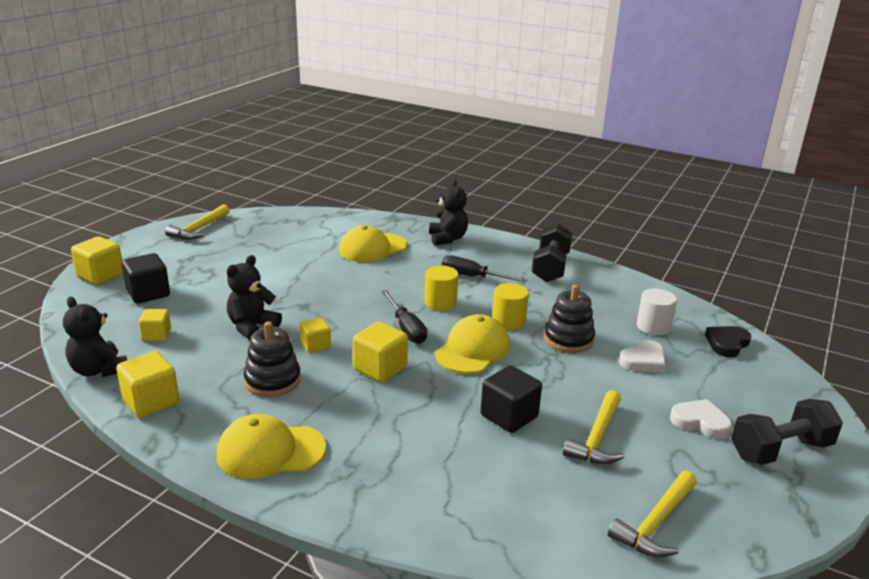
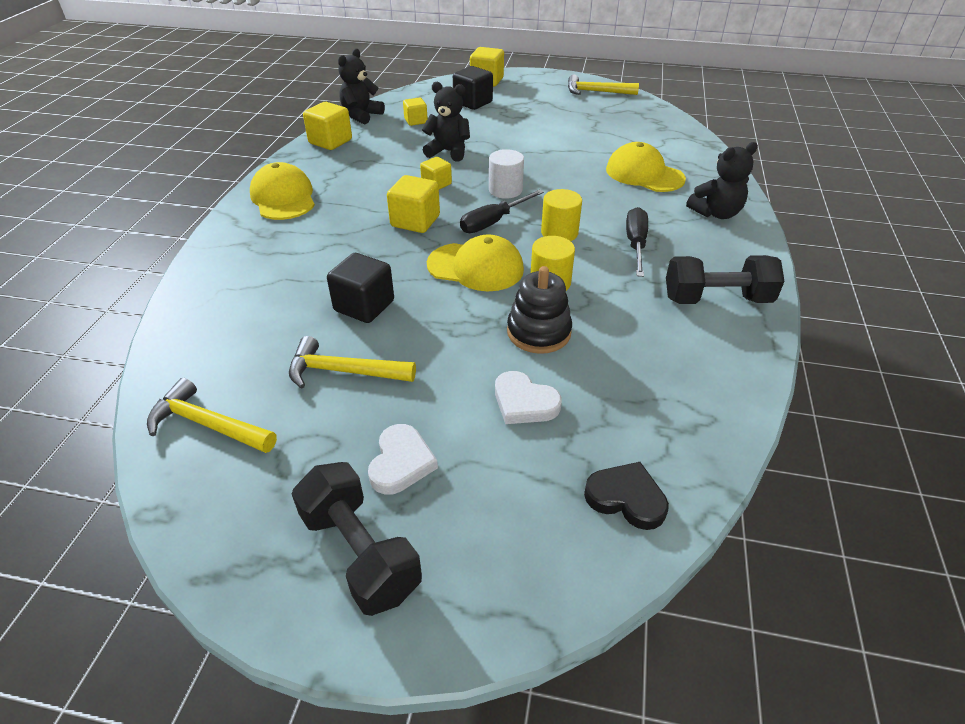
camera: 75 degrees right, 15 degrees up
(272, 380) = (375, 178): black stacking toy -> none
(653, 327) = (622, 409): white cylinder -> white cylinder (505, 190)

